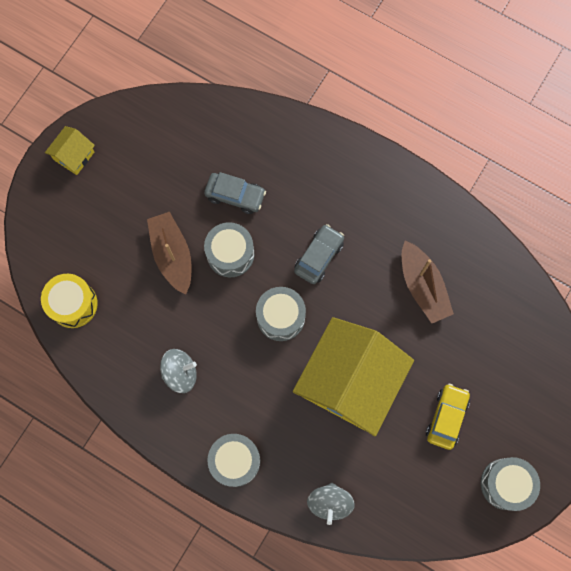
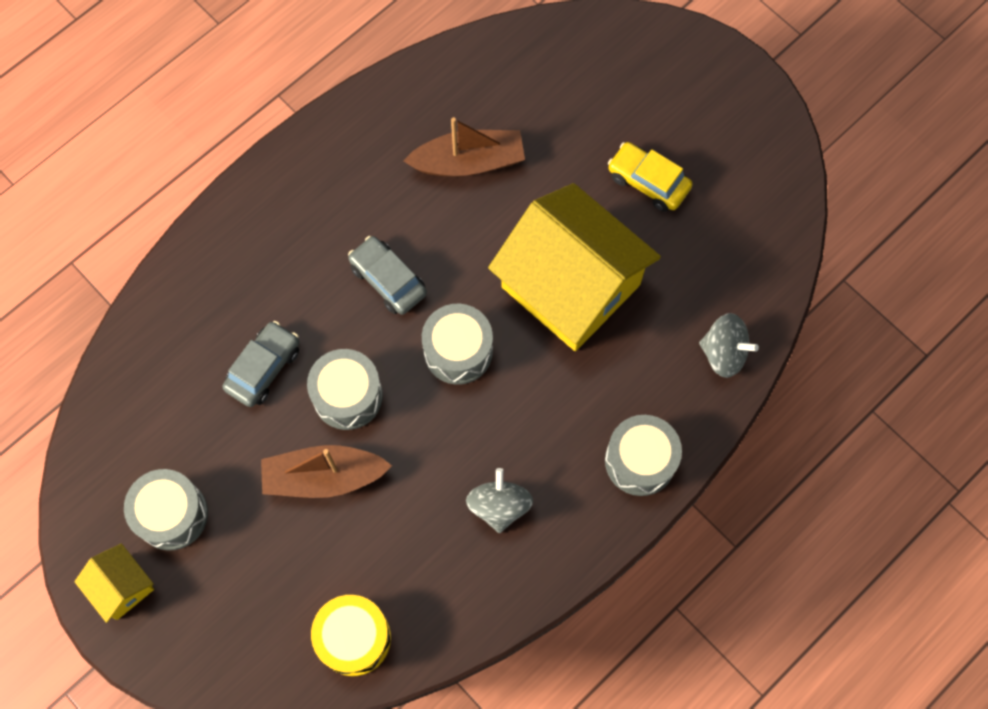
camera: 75 degrees left, 5 degrees down
(505, 484) = (748, 138): grey drum -> grey drum (172, 514)

